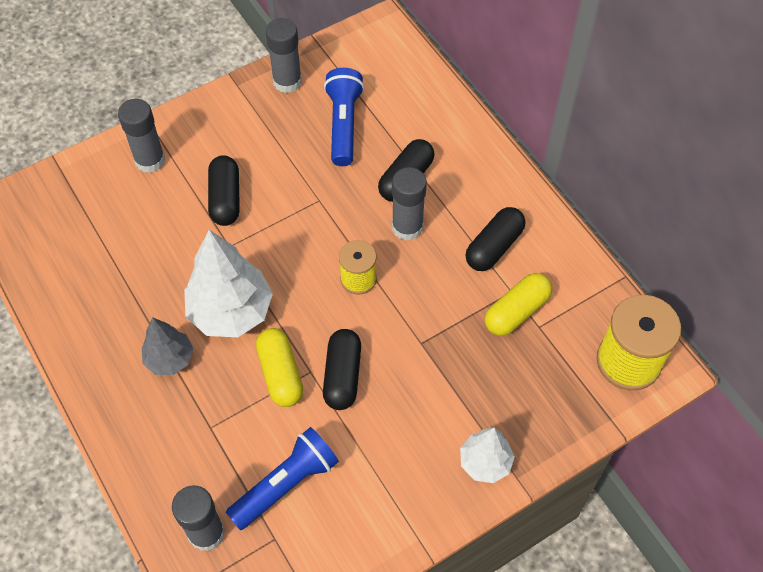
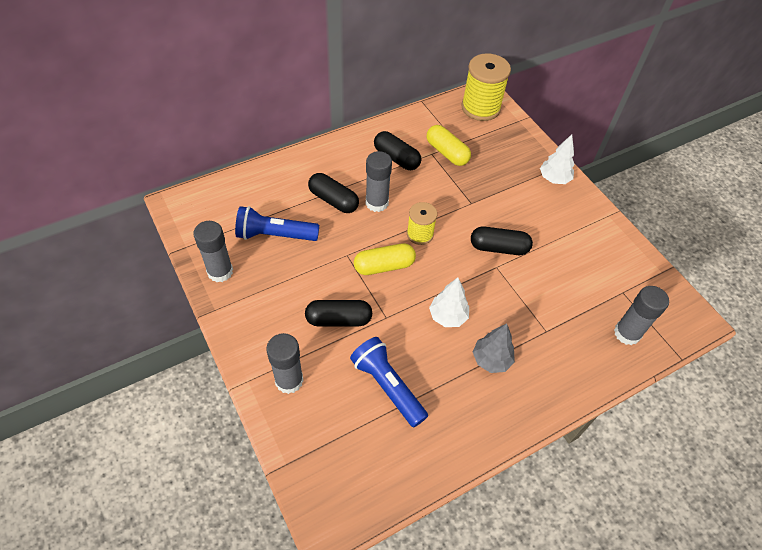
camera: 90 degrees left, 5 degrees down
(231, 312) = (448, 316): white tree -> white tree, size x0.58
(280, 374) = (499, 285): yellow capsule -> yellow capsule (384, 266)
(286, 484) = (583, 284): blue flashlight -> blue flashlight (387, 386)

